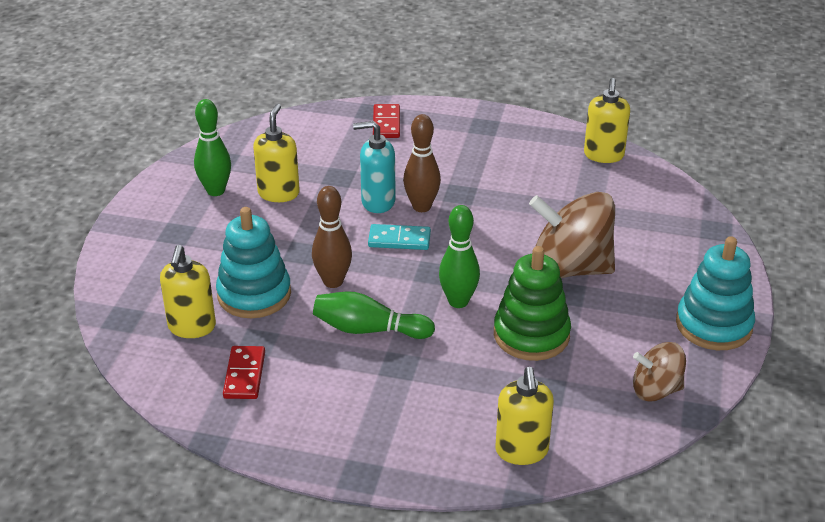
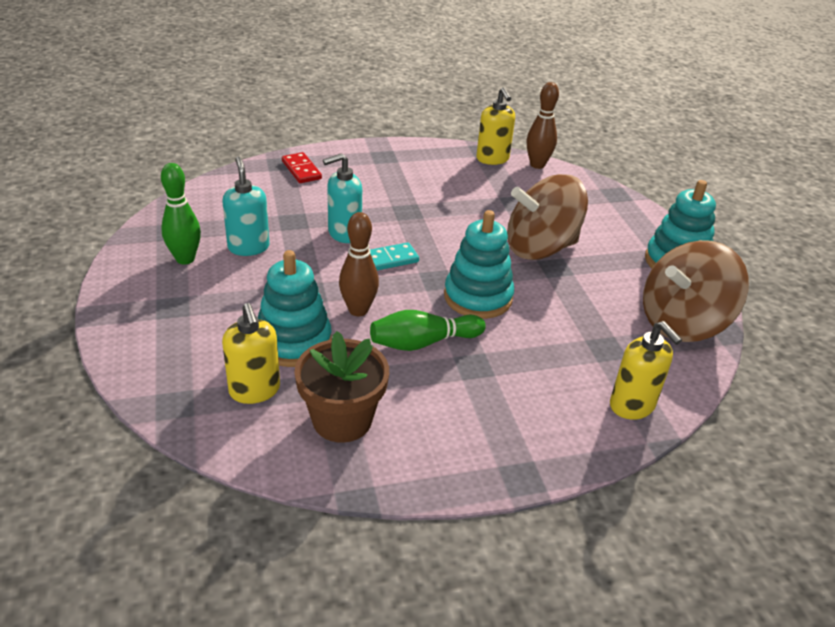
camera: 30 degrees left, 0 degrees up
(244, 375) = (342, 420): red domino -> brown flower pot
(279, 193) = (248, 247): yellow soap dispenser -> turquoise soap dispenser
(421, 207) = (384, 229): brown bowling pin -> brown bowling pin (537, 165)
(458, 301) = (478, 297): green bowling pin -> turquoise stacking toy
(531, 335) = (557, 307): green stacking toy -> none
(656, 390) = (682, 323): brown spinning top -> brown spinning top, size x1.82

